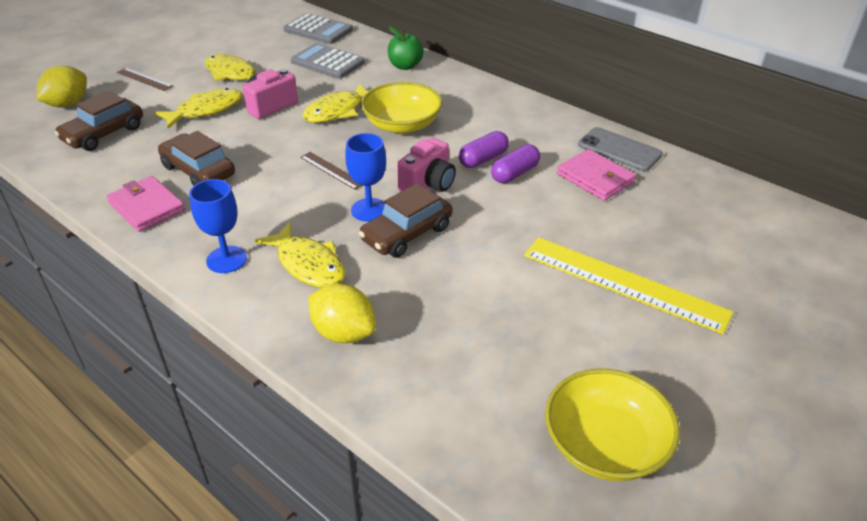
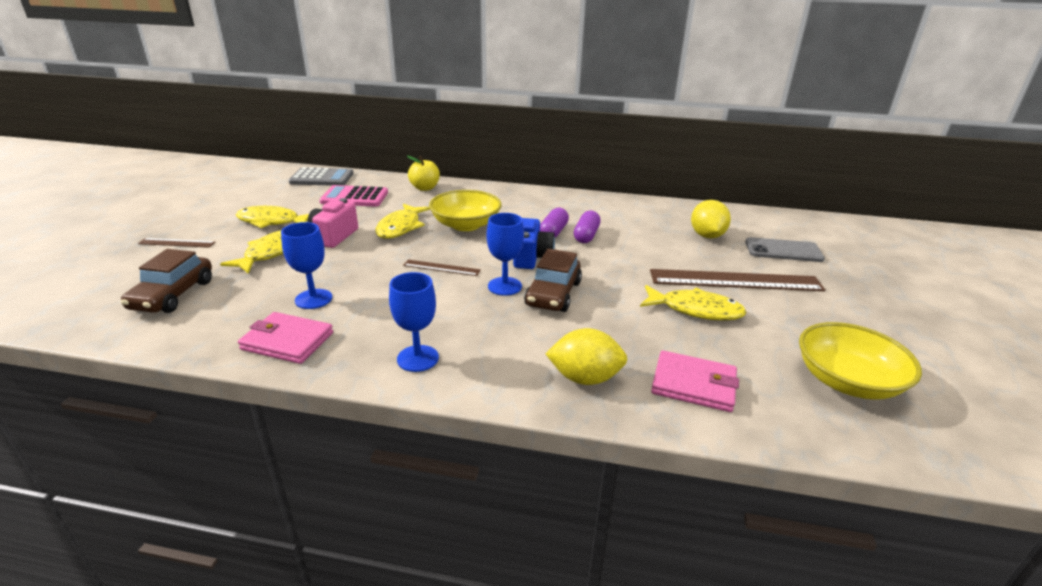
camera: 30 degrees left, 10 degrees down
(68, 104) = (101, 280): yellow lemon -> yellow lemon (707, 236)
(198, 171) = (313, 299): brown car -> blue goblet
(308, 264) = (498, 339): yellow fish -> yellow fish (695, 310)
(327, 62) = (354, 197): grey calculator -> pink calculator
(405, 66) = (425, 188): green apple -> yellow apple
(428, 184) = (531, 258): pink camera -> blue camera
(595, 178) = (642, 225): pink wallet -> pink wallet (693, 384)
(619, 150) = (637, 206): grey phone -> grey phone (783, 250)
(623, 283) = (735, 281): yellow ruler -> brown ruler

